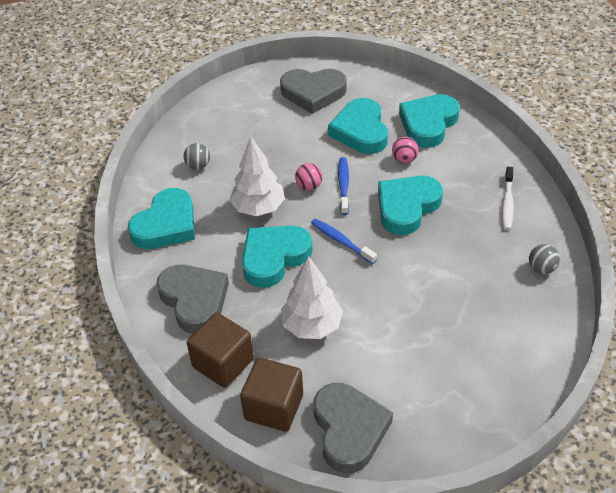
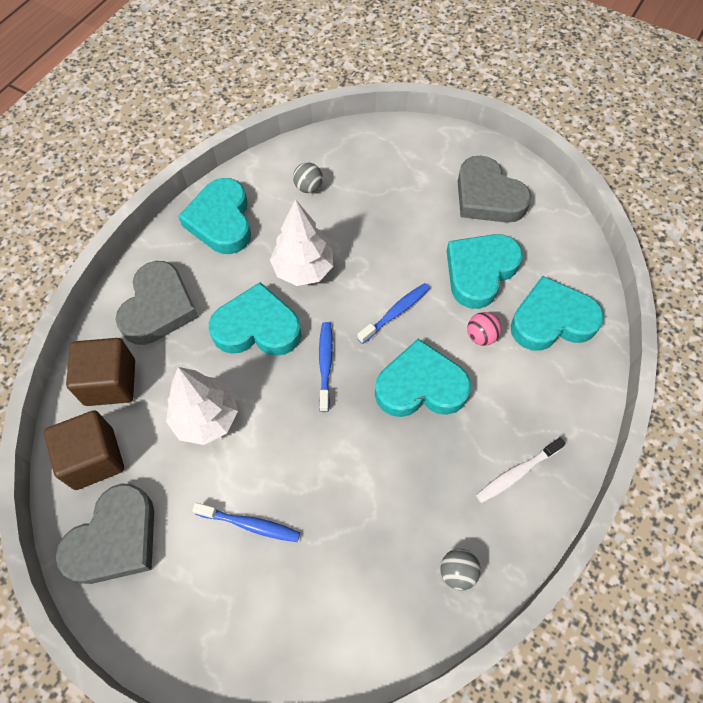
camera: 45 degrees right, 15 degrees up
(166, 225) = (221, 221): turquoise heart -> turquoise heart turned 90 degrees clockwise
(309, 186) = (367, 286): pink ball -> none
(413, 348) = (250, 524): none -> blue toothbrush

